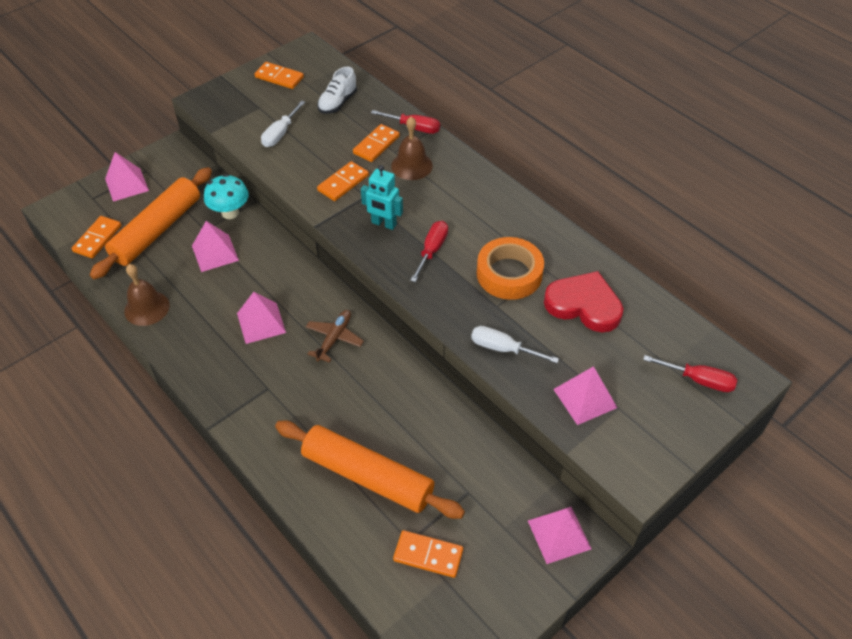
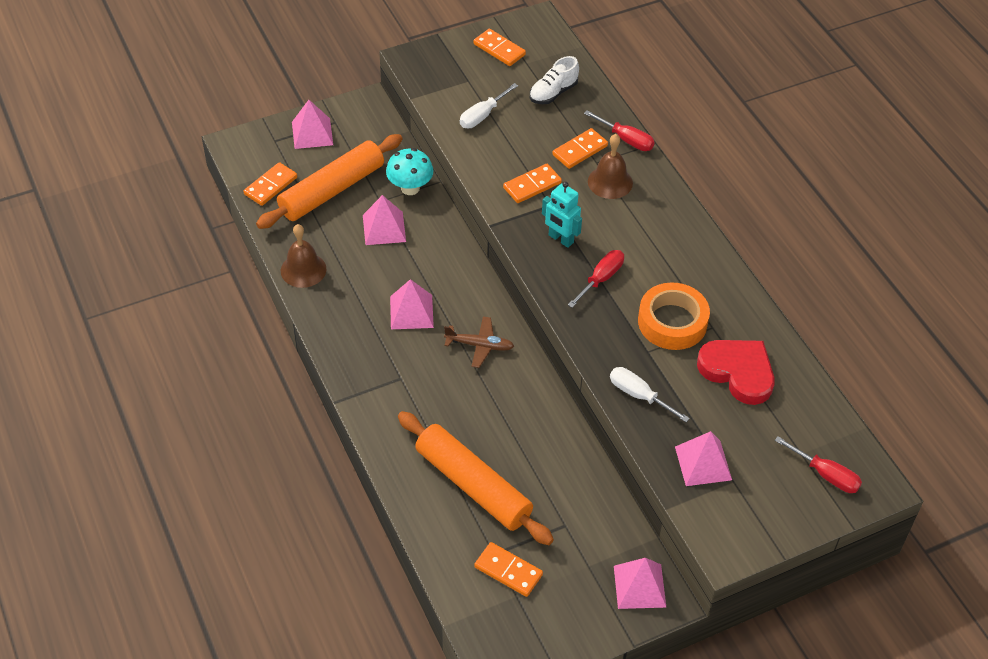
camera: 15 degrees right, 0 degrees up
(334, 339) = (479, 345): brown plane -> brown plane turned 60 degrees clockwise

